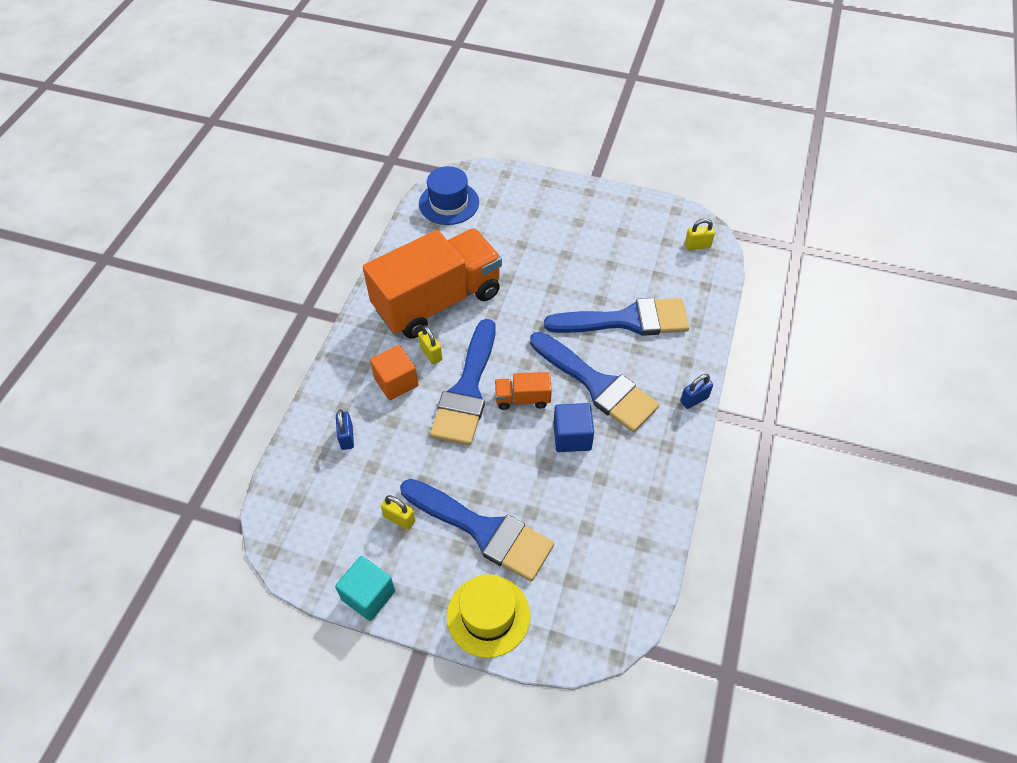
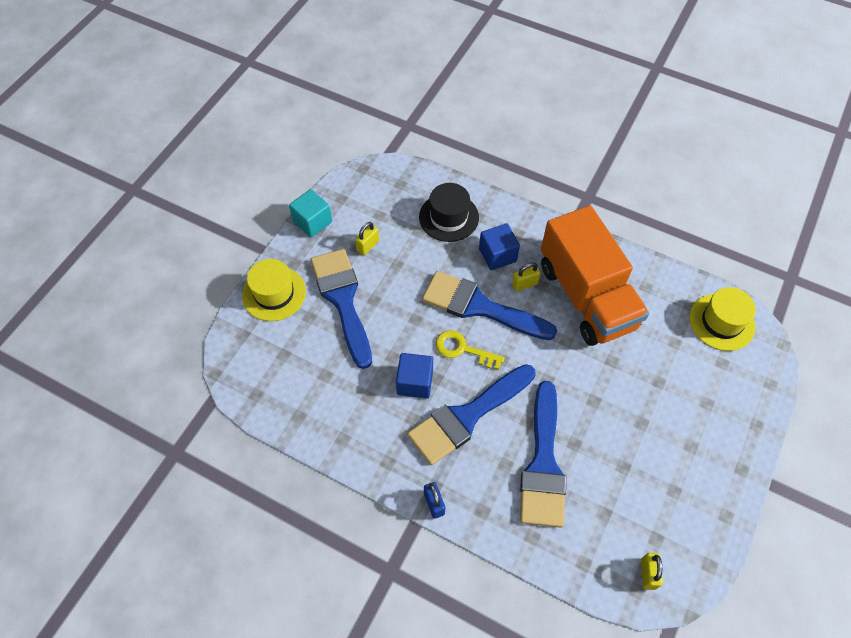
camera: 100 degrees right, 5 degrees up
(347, 437) = (449, 217): blue padlock -> black hat
(396, 382) = (497, 255): orange cube -> blue cube
(449, 203) = (721, 322): blue hat -> yellow hat
(483, 530) = (343, 300): blue brush -> blue brush turned 120 degrees clockwise
(522, 398) = (463, 349): orange truck -> yellow key

